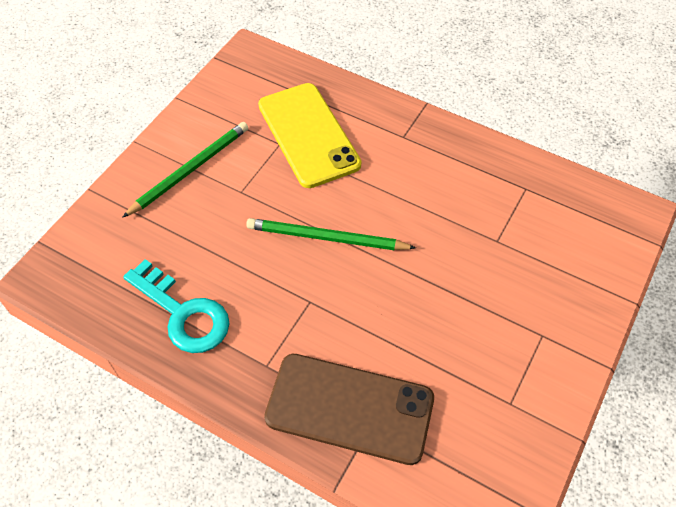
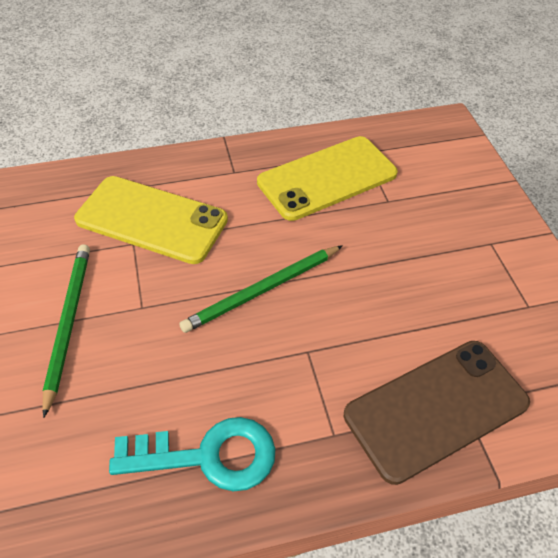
camera: 45 degrees left, 5 degrees down
(469, 189) = (327, 178): none -> yellow phone

